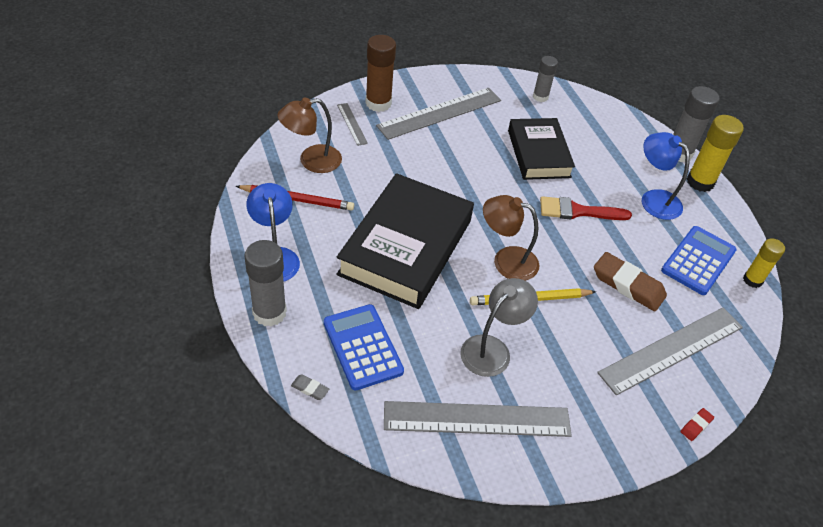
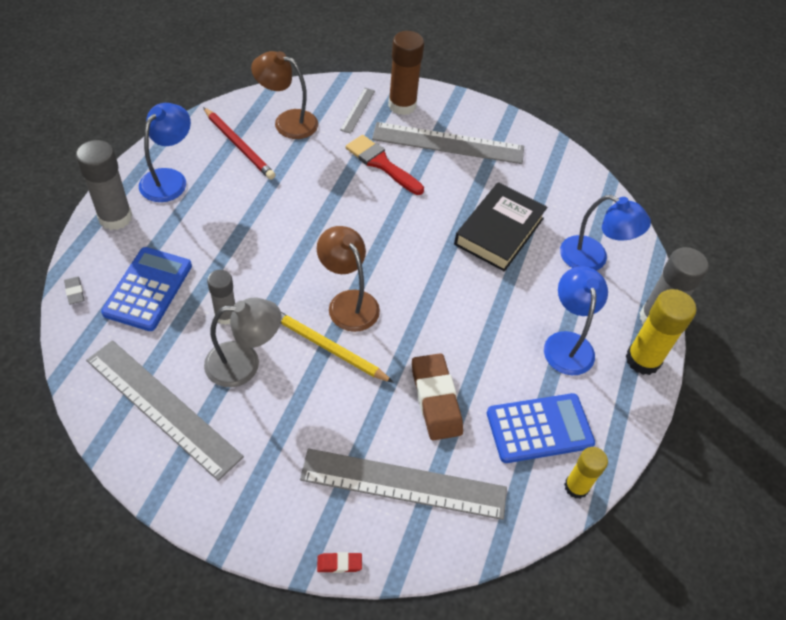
camera: 40 degrees right, 5 degrees up
(405, 247) = (277, 235): black book -> none
(540, 97) = (568, 182): grey glue stick -> grey glue stick (226, 315)
(577, 211) = (471, 304): red brush -> red brush (381, 163)
(608, 137) = (593, 258): none -> blue lamp

